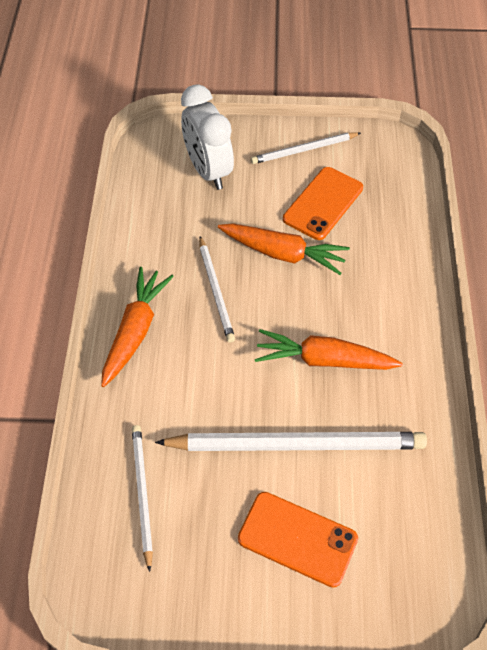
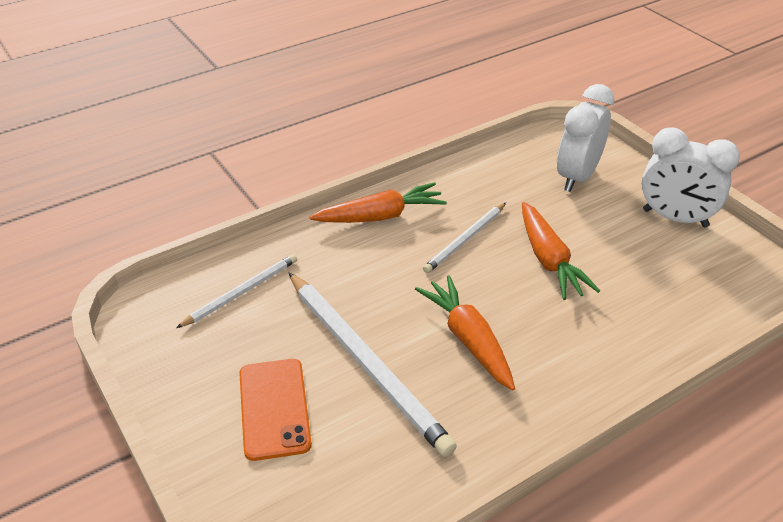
camera: 55 degrees right, 15 degrees down
(304, 150) = (675, 218): white pencil -> white clock
(323, 203) = (633, 258): orange phone -> none

